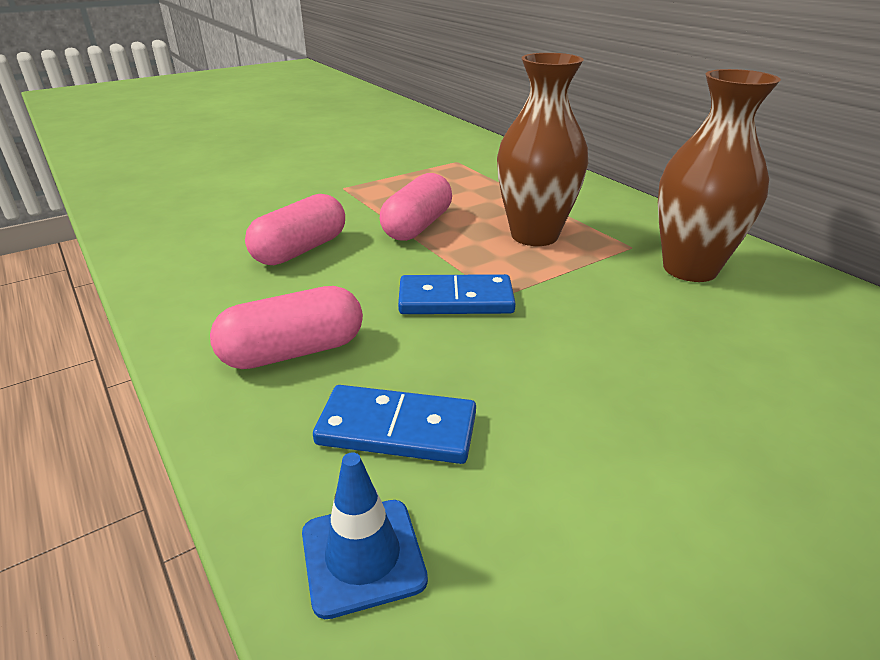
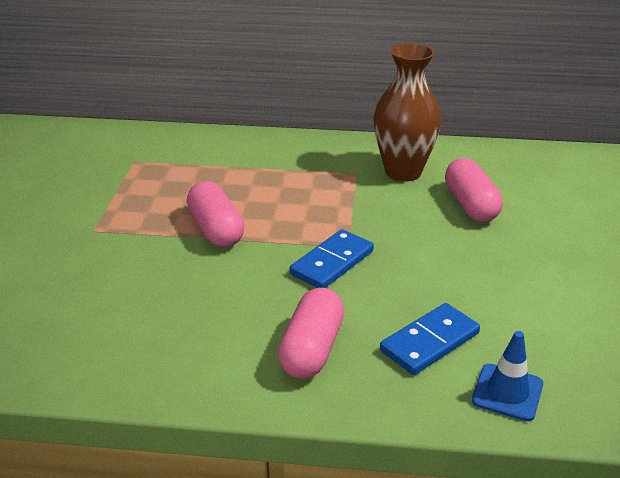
camera: 50 degrees left, 0 degrees up
(300, 250) = (176, 293): pink capsule -> pink capsule (470, 205)
(534, 235) = (296, 195): brown vase -> none

